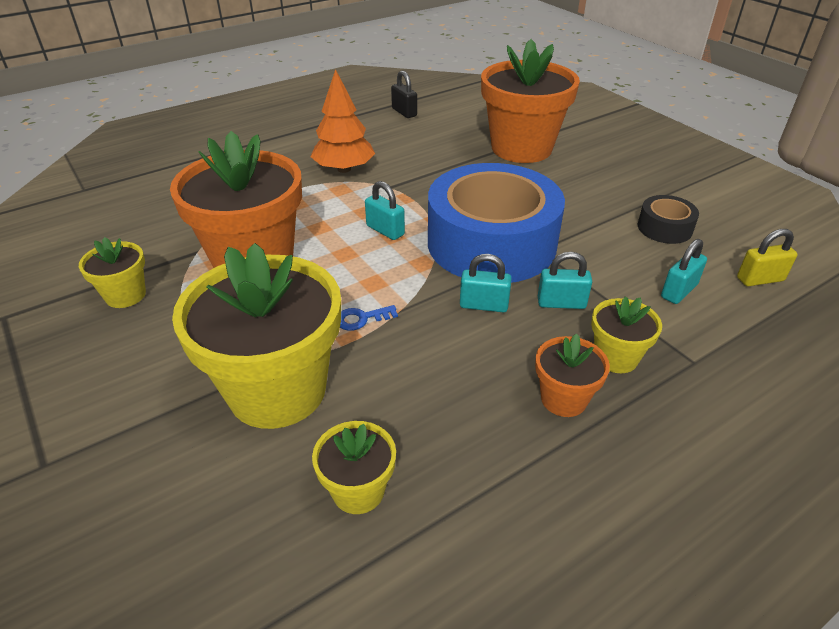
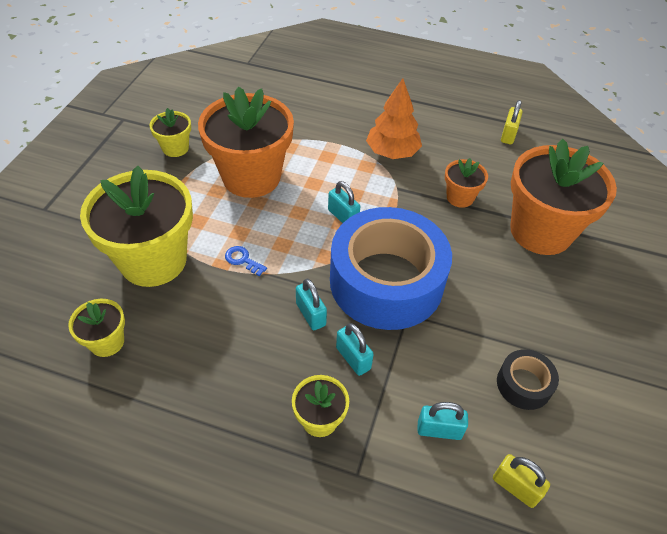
camera: 50 degrees right, 10 degrees up
(385, 230) = (343, 217): turquoise padlock -> turquoise padlock turned 45 degrees counterclockwise
(404, 112) = (508, 135): black padlock -> yellow padlock
(563, 399) = (252, 407): orange flower pot -> orange flower pot (460, 197)

